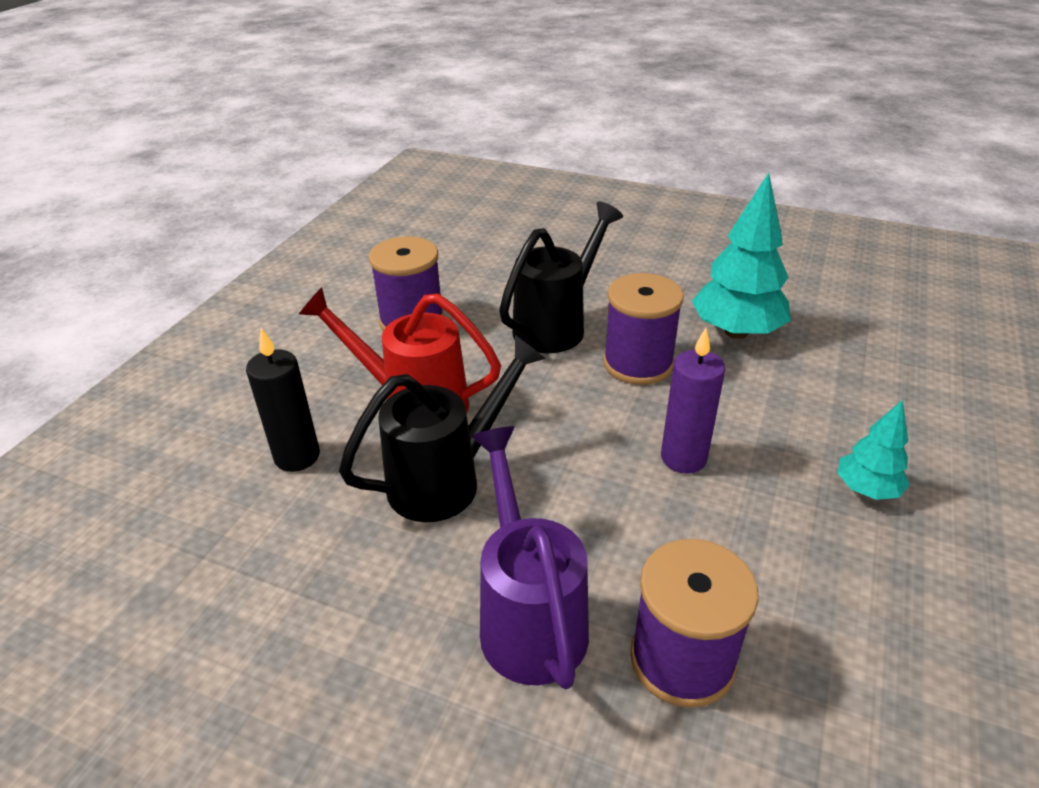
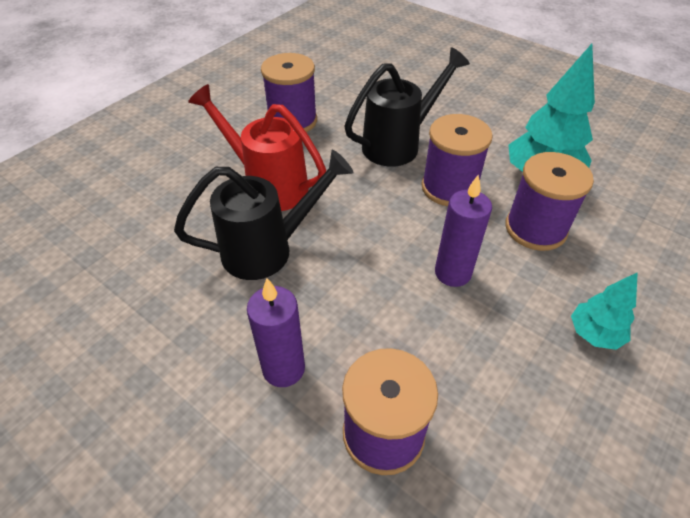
camera: 15 degrees right, 10 degrees up
(297, 456) = (173, 209): black candle -> none
(528, 616) = (283, 368): purple watering can -> purple candle
(754, 389) = (535, 228): none -> purple spool

